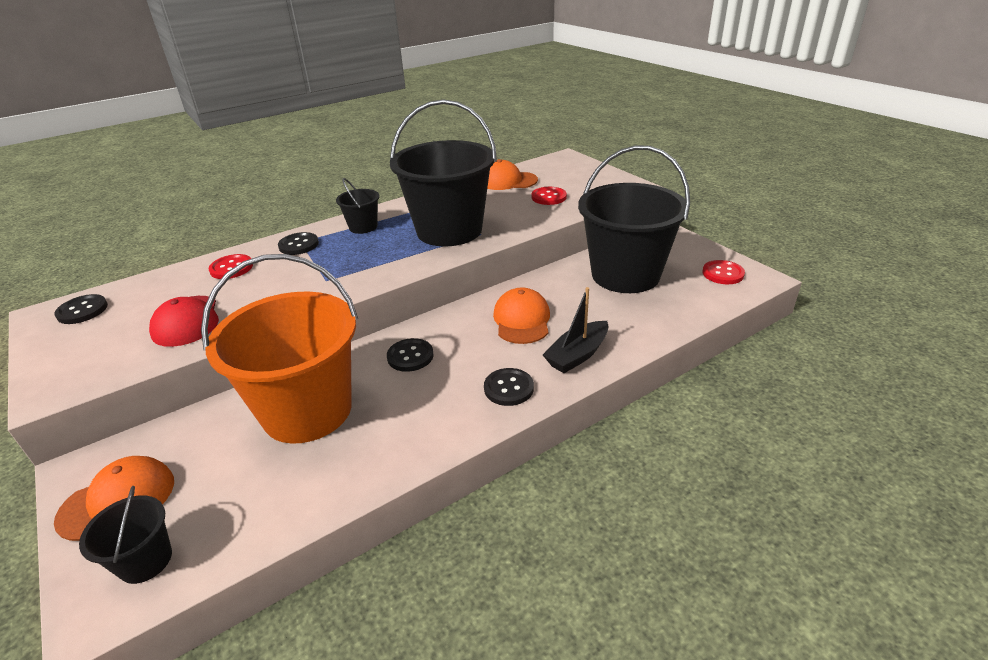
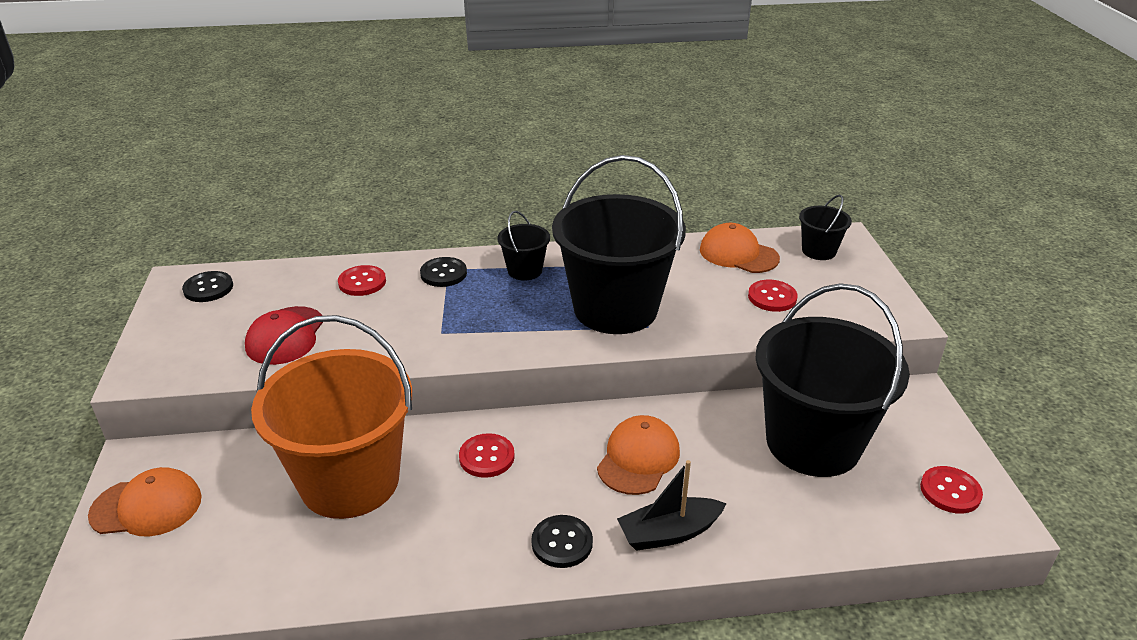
camera: 25 degrees right, 0 degrees up
(145, 560) = (136, 579): black bucket -> black bucket (818, 251)
(410, 356) = (487, 457): black button -> red button

